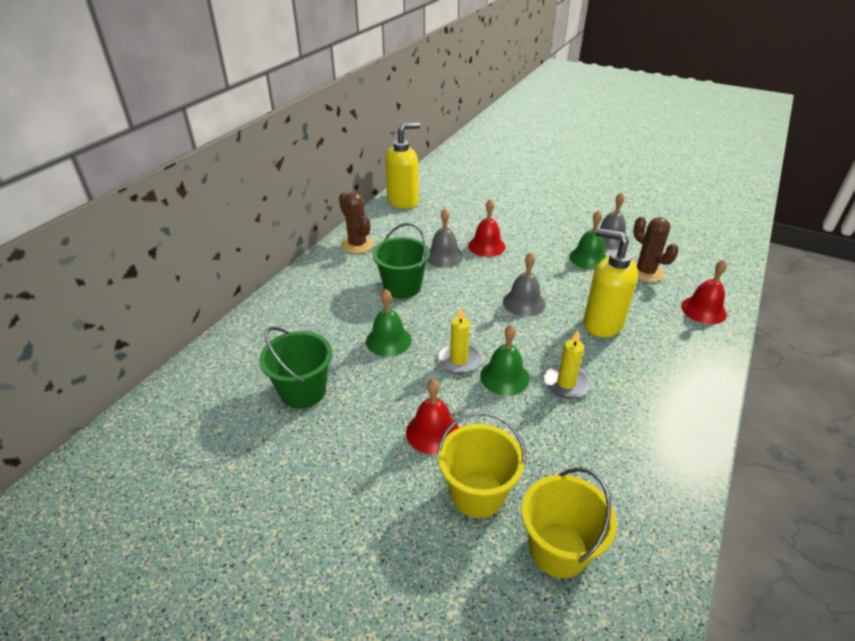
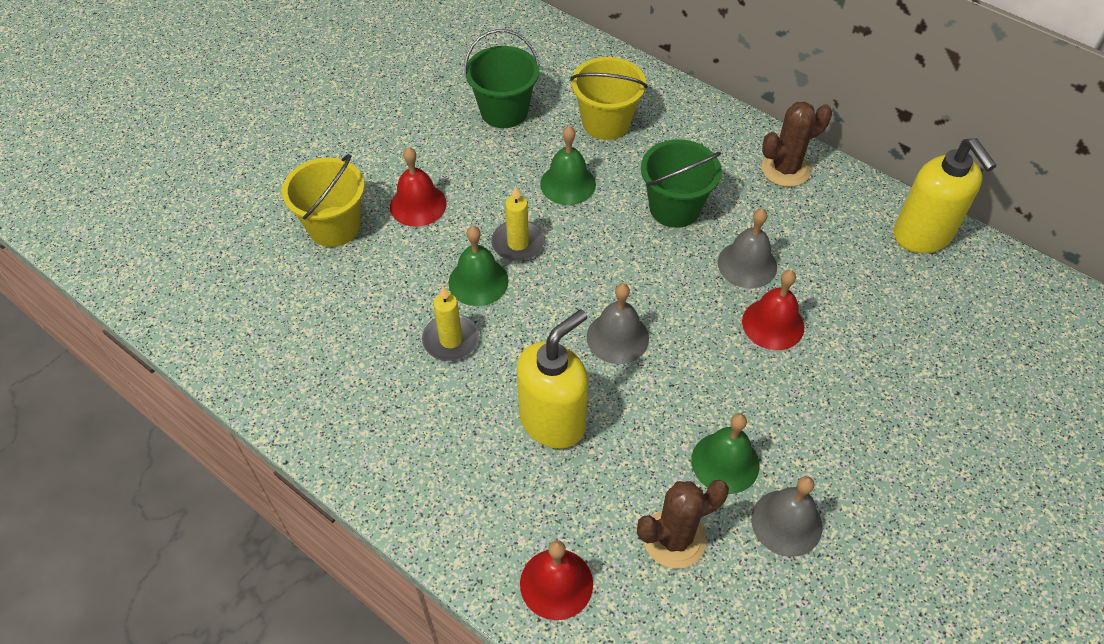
camera: 100 degrees right, 15 degrees up
(558, 549) = (256, 272): yellow bucket -> yellow bucket (606, 123)

